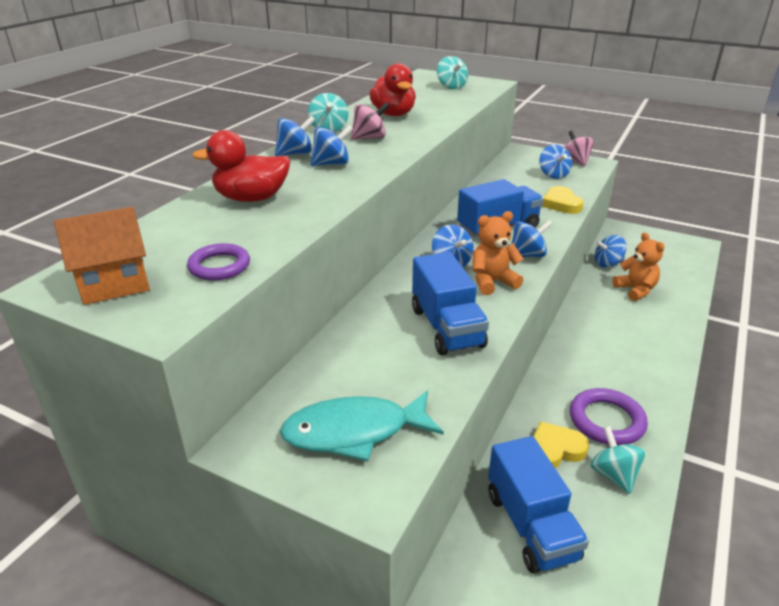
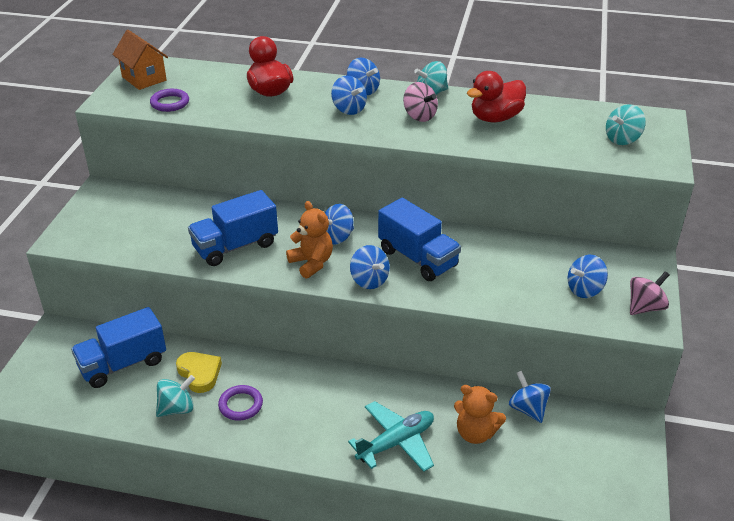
camera: 75 degrees right, 5 degrees up
(354, 432) = (115, 224): turquoise fish -> none
(561, 204) = (502, 299): yellow heart -> none
(606, 420) = (240, 405): purple ring -> purple ring, size x0.66
(635, 290) = (475, 433): orange teddy bear -> orange teddy bear turned 60 degrees clockwise
(650, 329) = (396, 442): none -> turquoise plane

